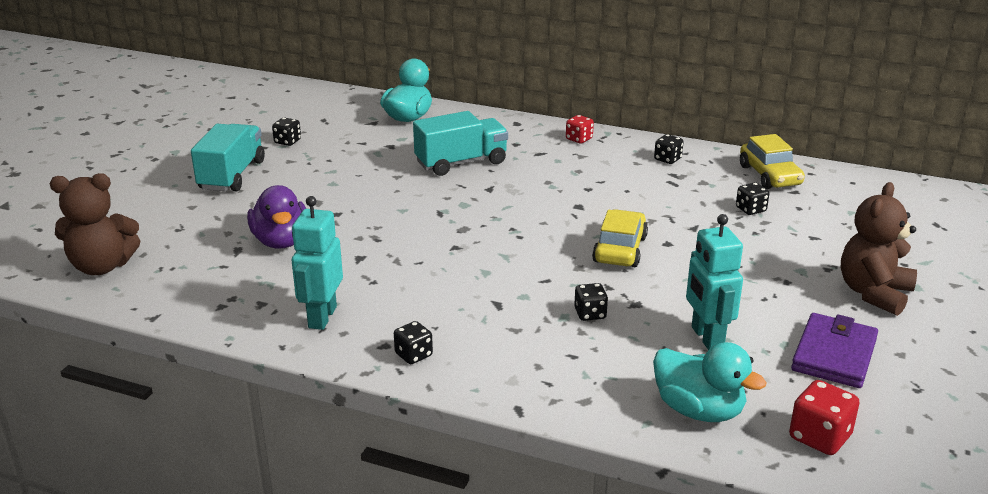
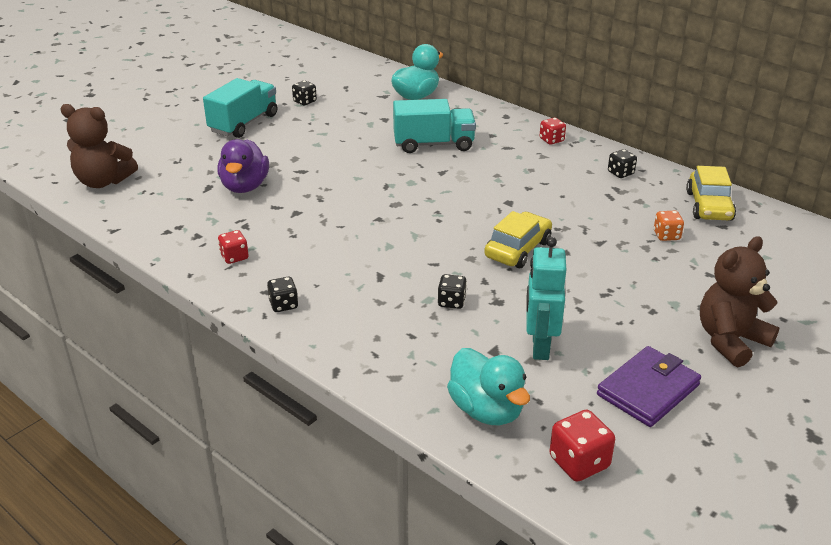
camera: 20 degrees right, 5 degrees up
(322, 317) = (234, 257): turquoise robot -> red dice
(750, 209) = (666, 235): black dice -> orange dice

